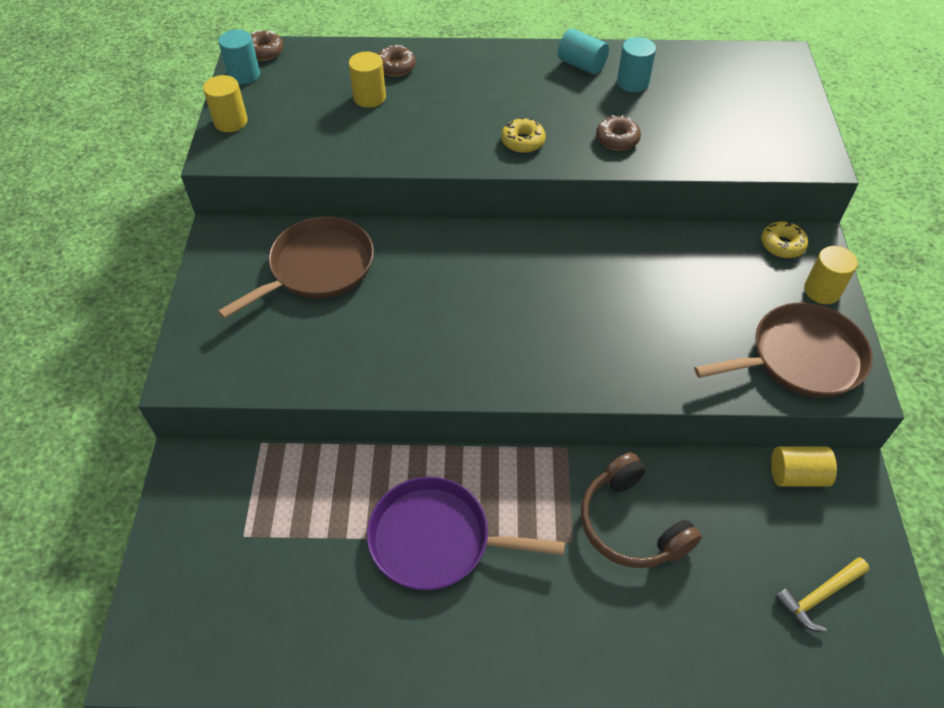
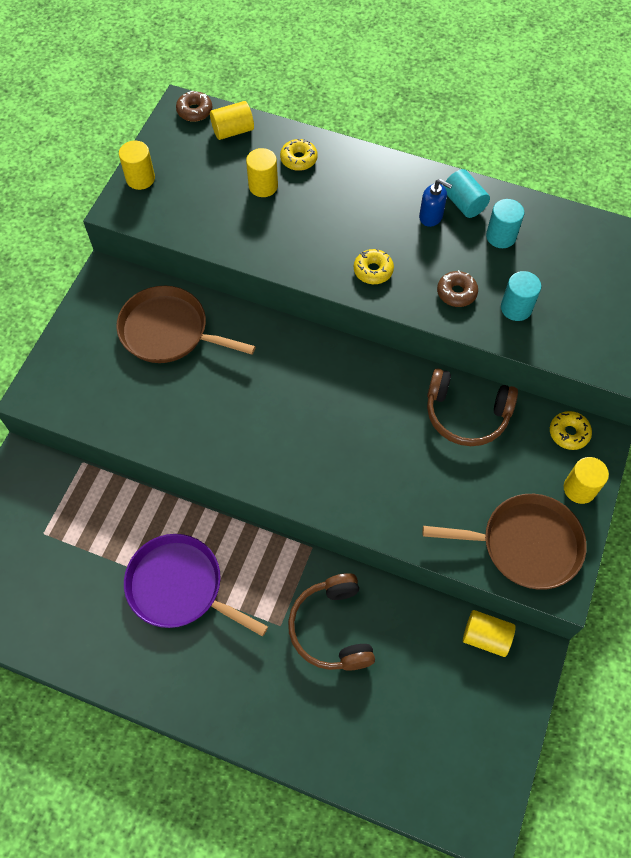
camera: 20 degrees right, 10 degrees up
(244, 75) = (169, 132): turquoise cylinder -> turquoise cylinder (516, 308)
(313, 59) = (233, 131): none -> yellow cylinder
(317, 268) = (169, 331): brown pan -> brown pan turned 135 degrees counterclockwise
(395, 67) = (298, 159): brown donut -> yellow donut
(555, 83) = (431, 216): none -> blue soap dispenser
(673, 257) = (466, 414): none -> brown headphones
(819, 596) = (449, 739): yellow hammer -> none

